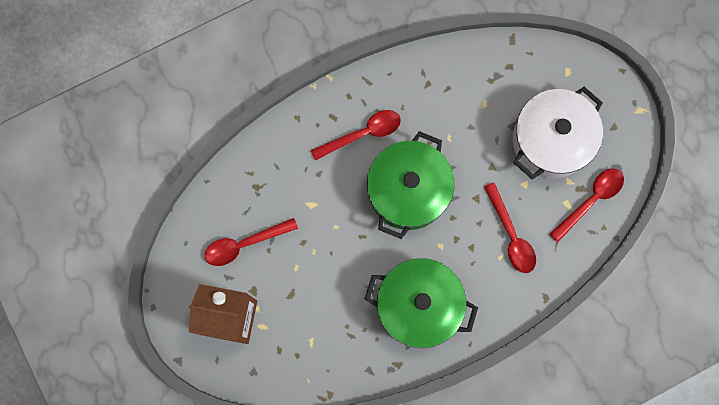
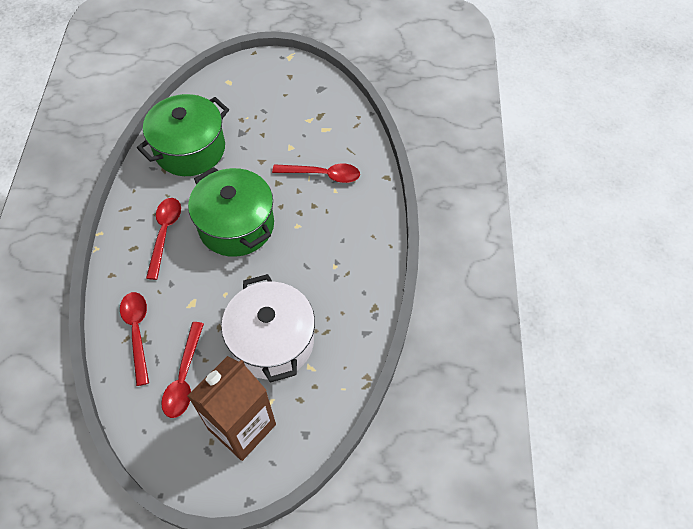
camera: 60 degrees left, 20 degrees down
(419, 305) = (335, 266): green pot -> green pot (190, 149)
(551, 141) = (270, 115): white pot -> white pot (272, 341)
(590, 201) = (333, 114): red spoon -> red spoon (137, 332)

